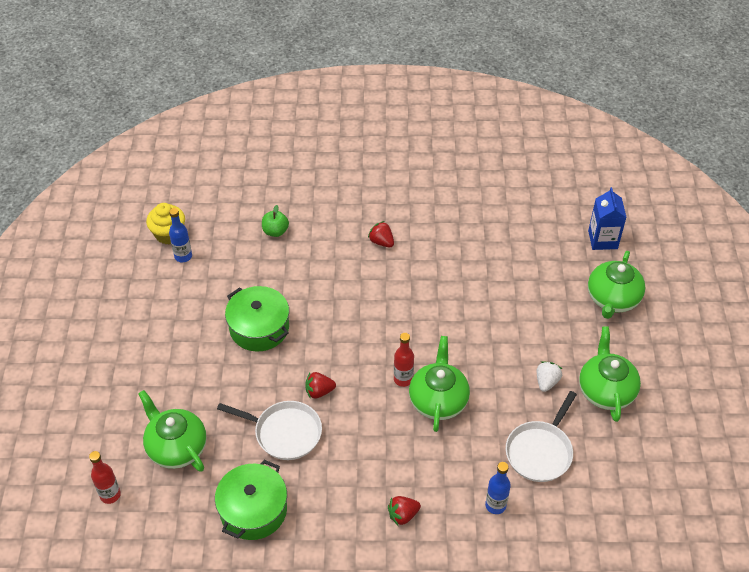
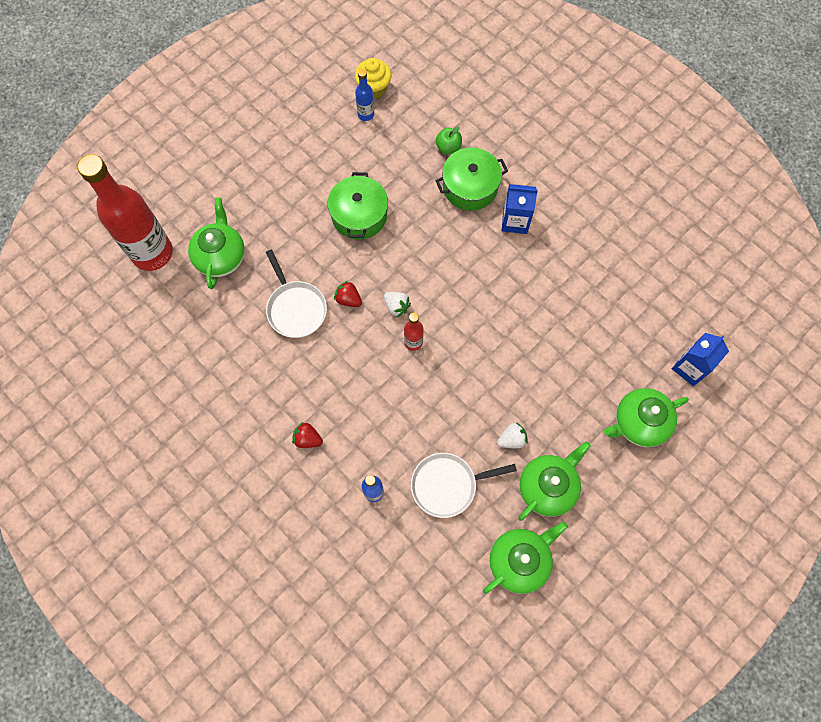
camera: 45 degrees right, 20 degrees up
(110, 495) = (152, 253): red bottle -> red bottle, size x2.37
(253, 510) = (222, 344): green pot -> green pot (470, 187)
(362, 366) = (396, 306): none -> white strawberry
(381, 242) = (515, 221): red strawberry -> blue carton
(438, 400) = (420, 380): green teapot -> green teapot (519, 561)

